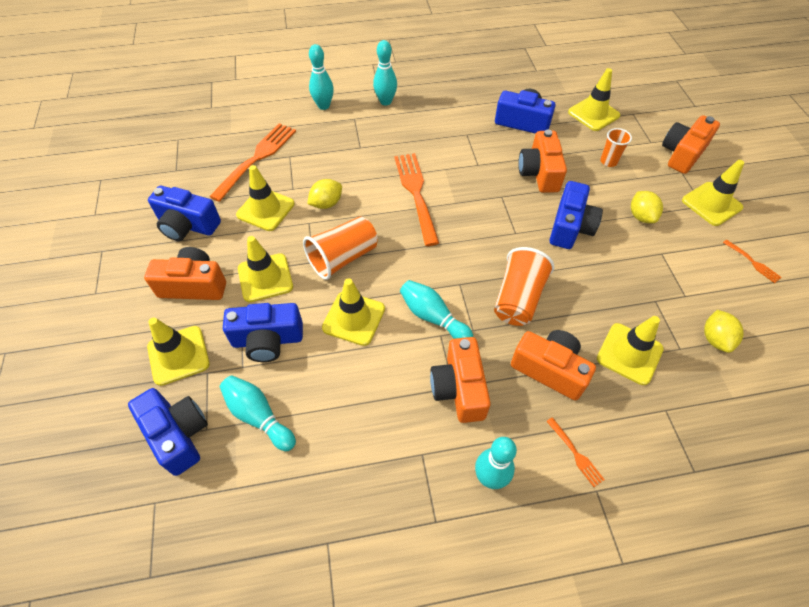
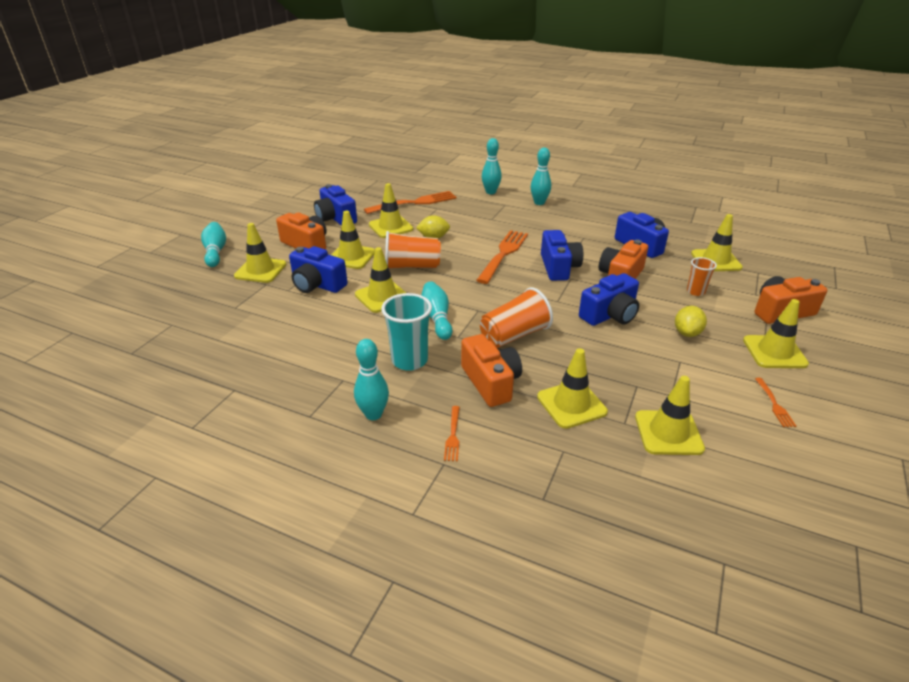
camera: 35 degrees right, 20 degrees down
(178, 434) = (218, 302): blue camera -> blue camera (558, 267)
(258, 416) = (269, 315): turquoise bowling pin -> turquoise bowling pin (215, 252)
(459, 388) = (409, 360): orange camera -> turquoise cup
(715, 339) = (668, 433): yellow lemon -> yellow traffic cone

